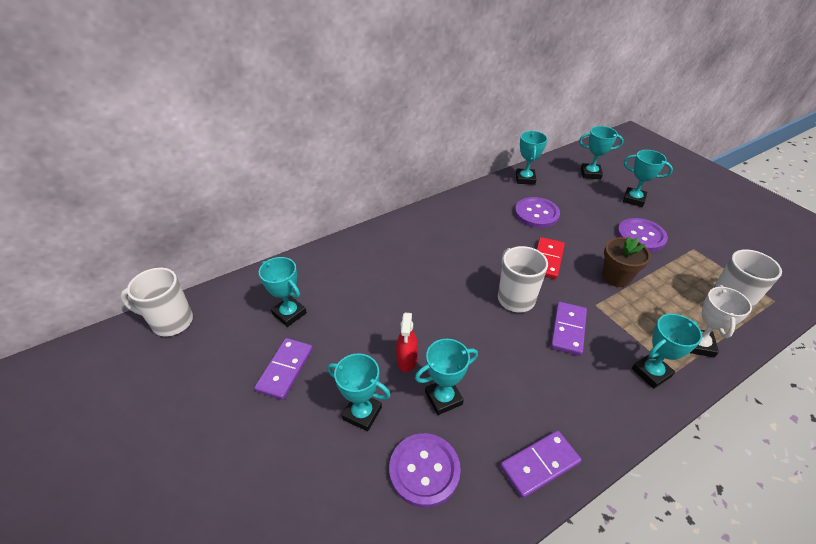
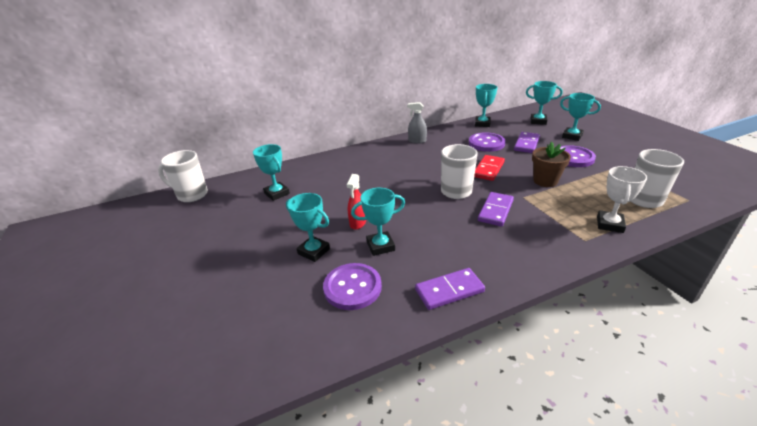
camera: 10 degrees right, 10 degrees down
(285, 370) = (264, 224): purple domino -> purple domino (526, 144)
(450, 211) = (417, 141): none -> grey spray bottle
(651, 372) = (562, 240): turquoise trophy -> none

